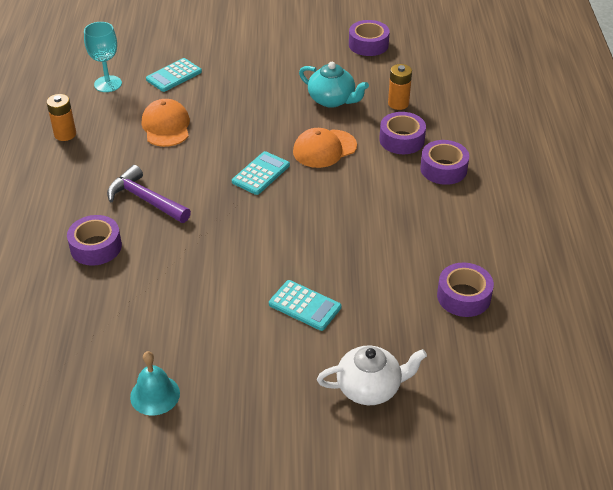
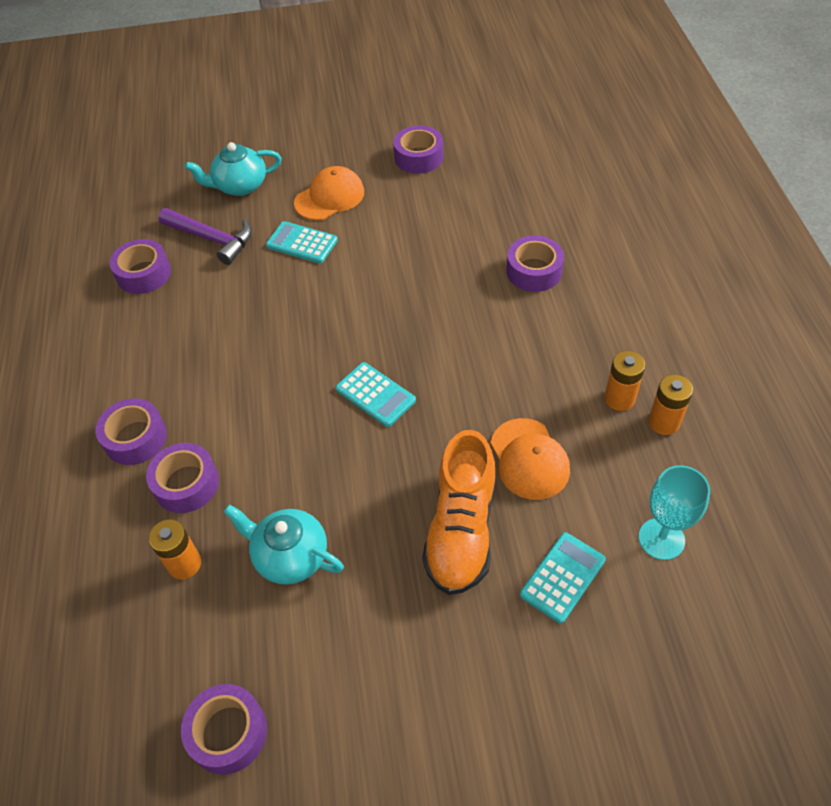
camera: 175 degrees right, 10 degrees up
(85, 150) = (619, 398): none -> orange battery
(145, 199) = (506, 336): purple hammer -> purple hammer (212, 239)
(155, 395) = (419, 157): turquoise bell -> purple tape
(224, 100) = (461, 529): none -> orange shoe
(261, 173) = (375, 395): turquoise calculator -> turquoise calculator turned 75 degrees counterclockwise
(324, 149) = (296, 450): orange cap -> orange cap (329, 197)
(370, 388) = (240, 186): white teapot -> turquoise teapot

